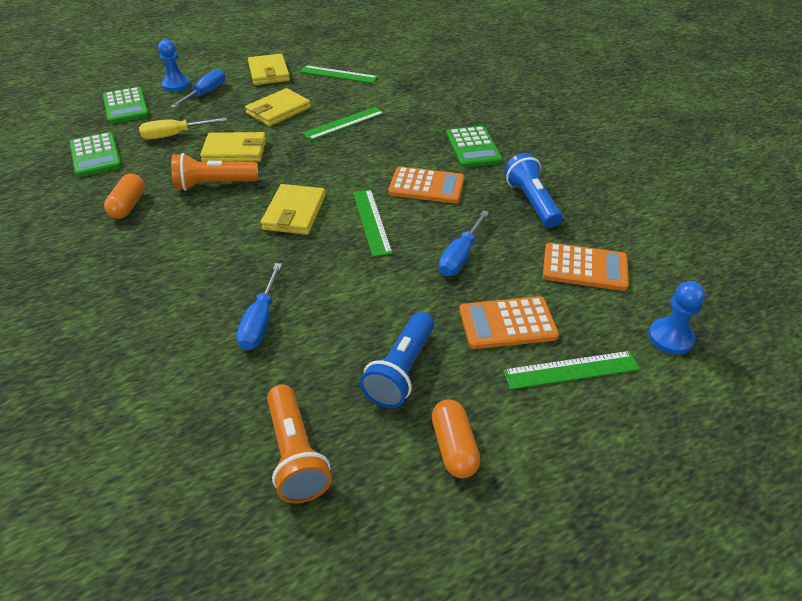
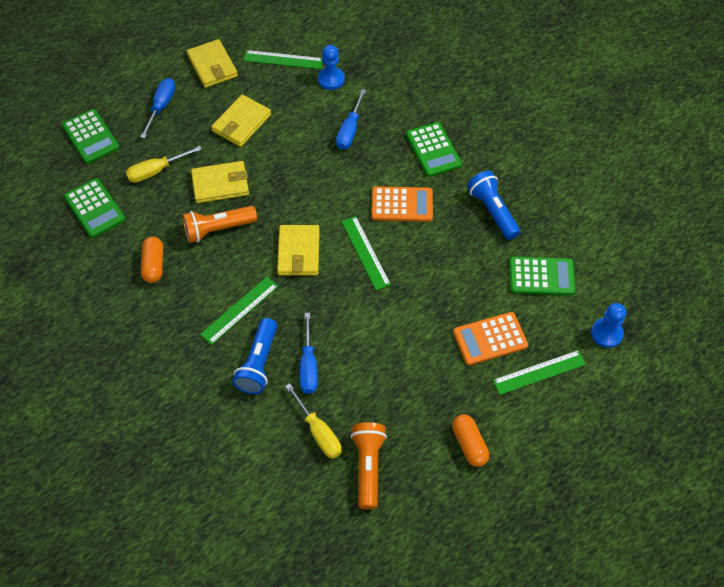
camera: 10 degrees left, 15 degrees up
(176, 85) = (126, 98): blue pawn -> blue pawn (331, 79)
(243, 400) = (319, 433): none -> yellow screwdriver
(296, 454) = (368, 467): orange flashlight -> orange flashlight turned 150 degrees counterclockwise
(344, 123) = (308, 132): green ruler -> green ruler (239, 310)
(401, 371) = (422, 392): blue flashlight -> blue flashlight (258, 363)
(460, 257) = (444, 280): blue screwdriver -> blue screwdriver (349, 131)
(584, 268) = (541, 276): orange calculator -> green calculator

